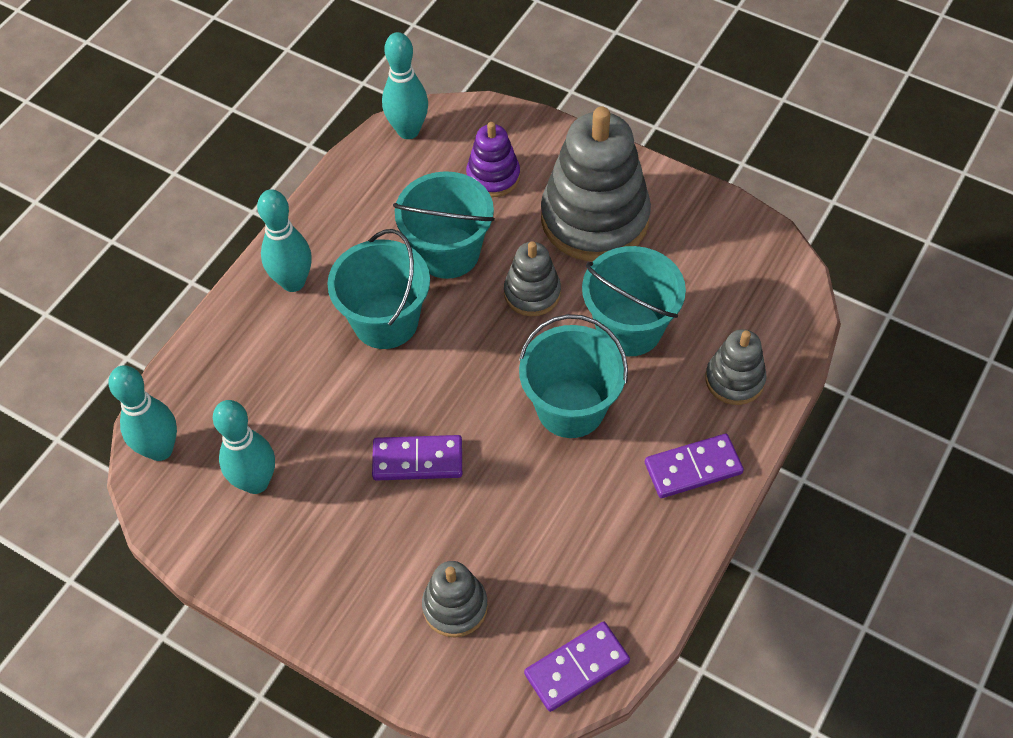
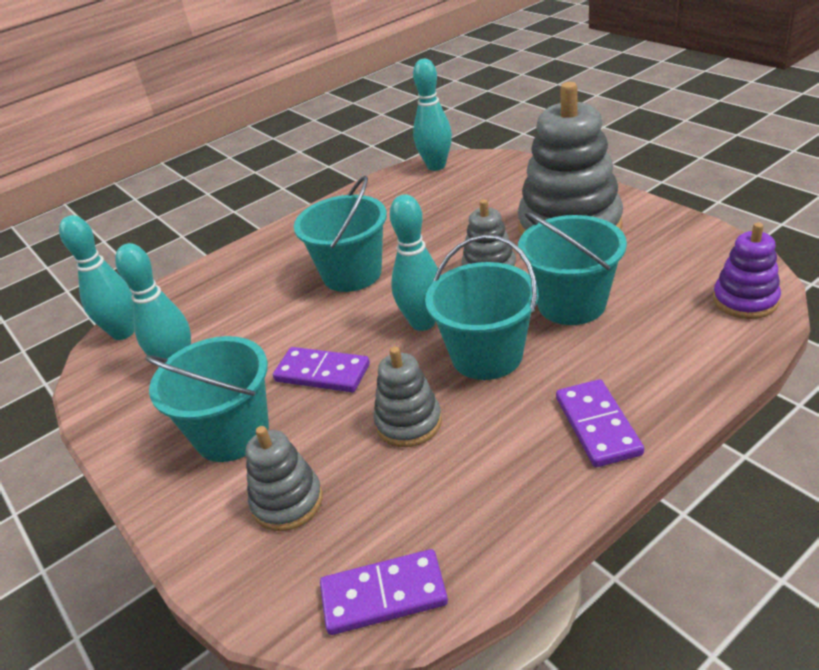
camera: 25 degrees right, 20 degrees down
(293, 282) = (295, 242): turquoise bowling pin -> turquoise bowling pin (423, 323)
(448, 252) = (428, 237): turquoise bucket -> turquoise bucket (232, 433)
(493, 176) = (491, 195): purple stacking toy -> purple stacking toy (745, 300)
(693, 468) = (598, 425): purple domino -> purple domino turned 75 degrees clockwise
(734, 380) = (671, 357): grey stacking toy -> grey stacking toy (408, 422)

